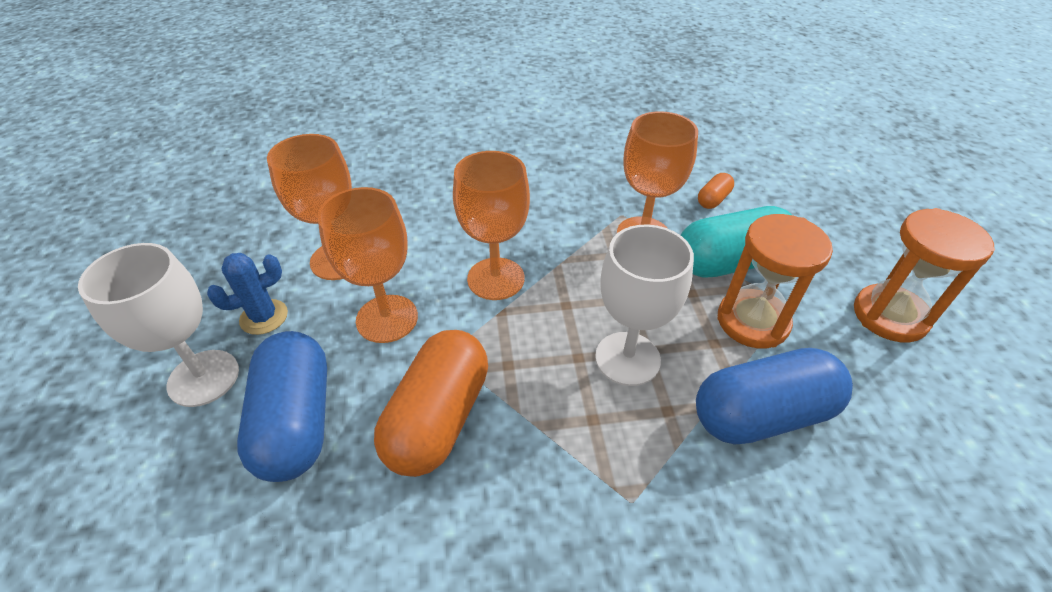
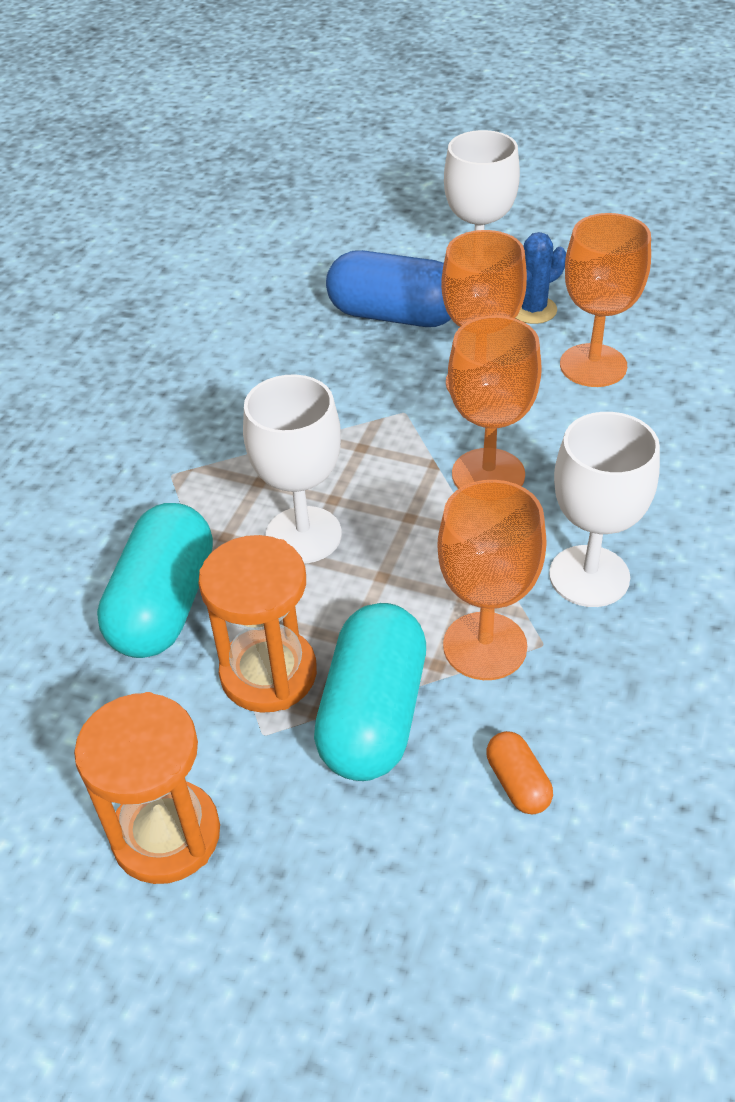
camera: 120 degrees right, 0 degrees up
(264, 317) = (532, 310): blue cactus -> blue cactus turned 60 degrees clockwise
(438, 418) = (337, 389): orange capsule -> none
(557, 210) = (589, 576): none -> white goblet
(762, 414) = (163, 605): blue capsule -> turquoise capsule

